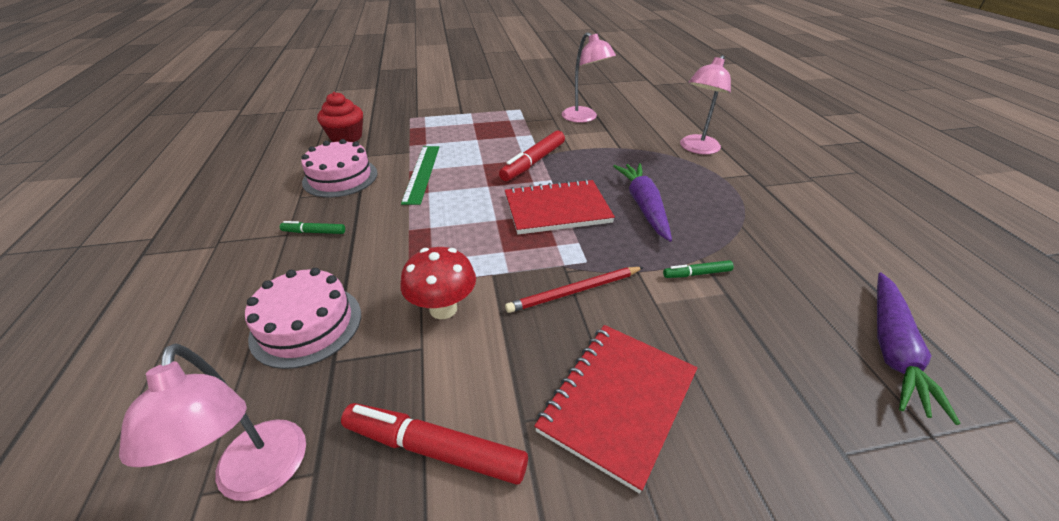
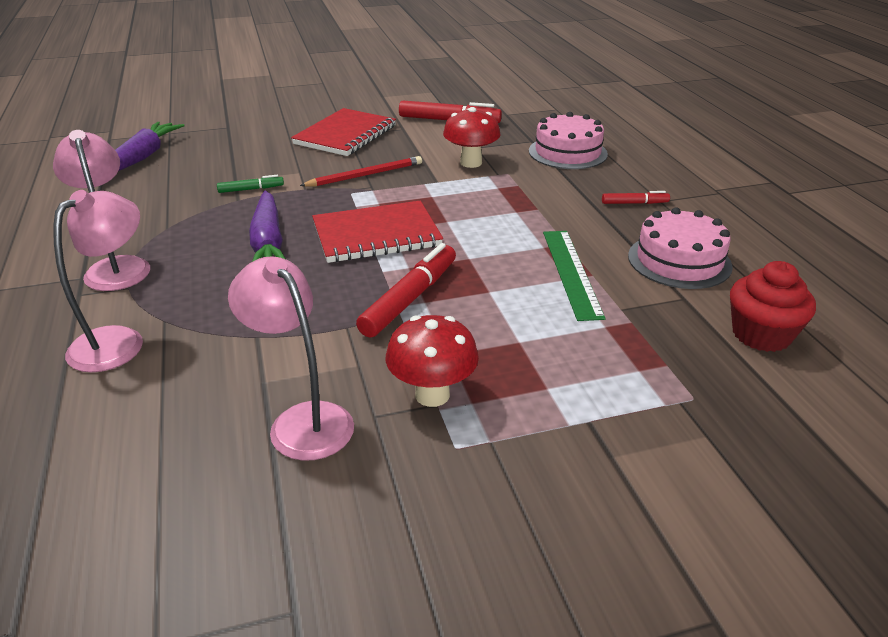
camera: 175 degrees right, 5 degrees down
(260, 477) = (532, 112): pink lamp -> pink lamp (116, 267)
(314, 232) = (634, 203): green marker -> red marker
(526, 123) = (432, 395): none -> red mushroom

